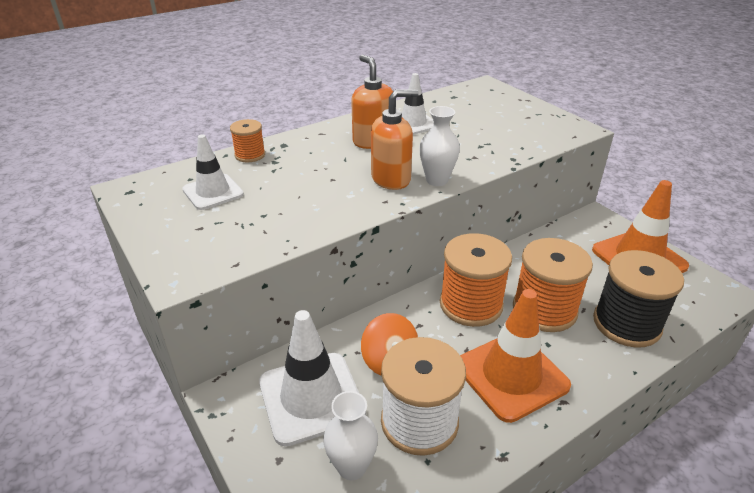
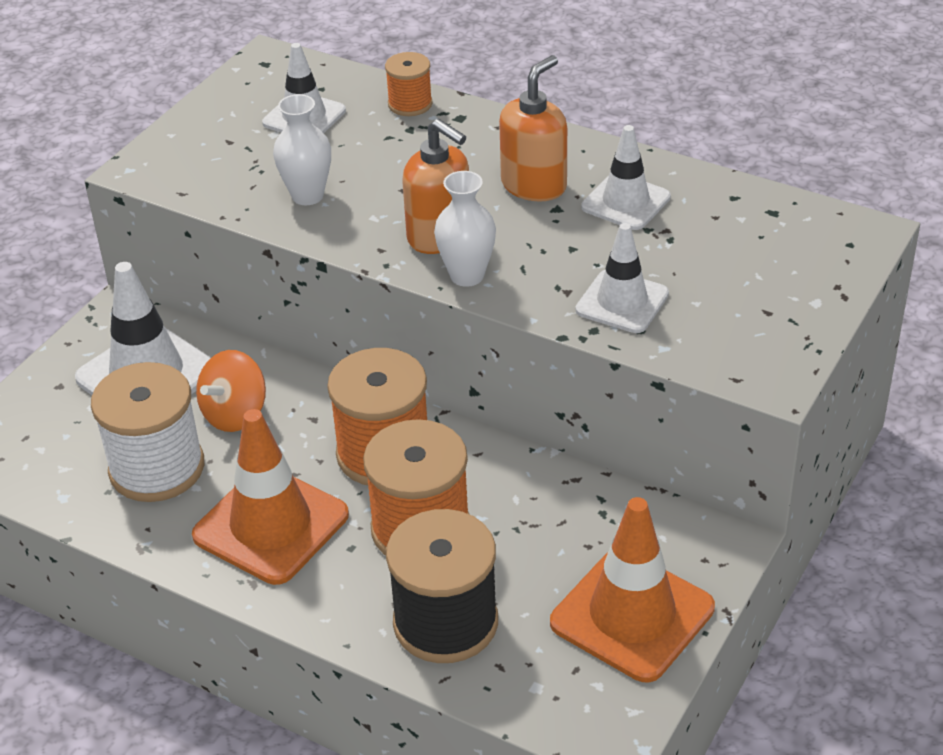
camera: 65 degrees right, 5 degrees up
(352, 467) = (74, 438): white vase -> white vase (307, 195)
(495, 146) = (622, 302): none -> white traffic cone

